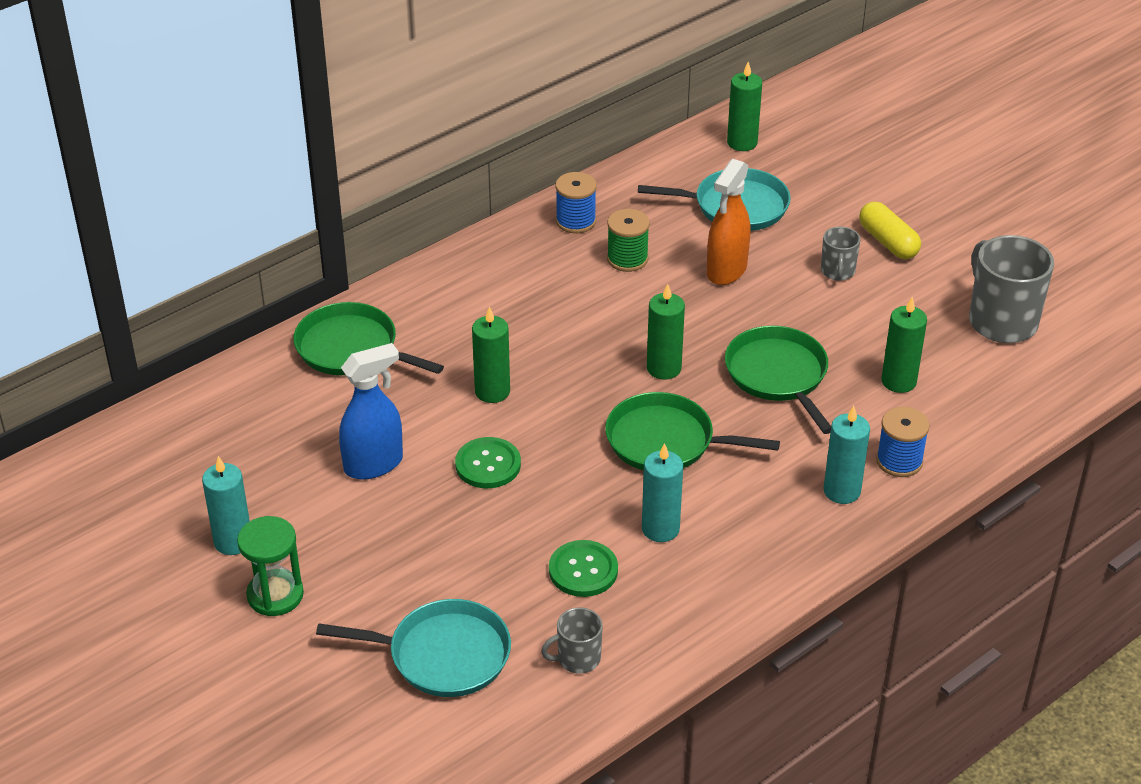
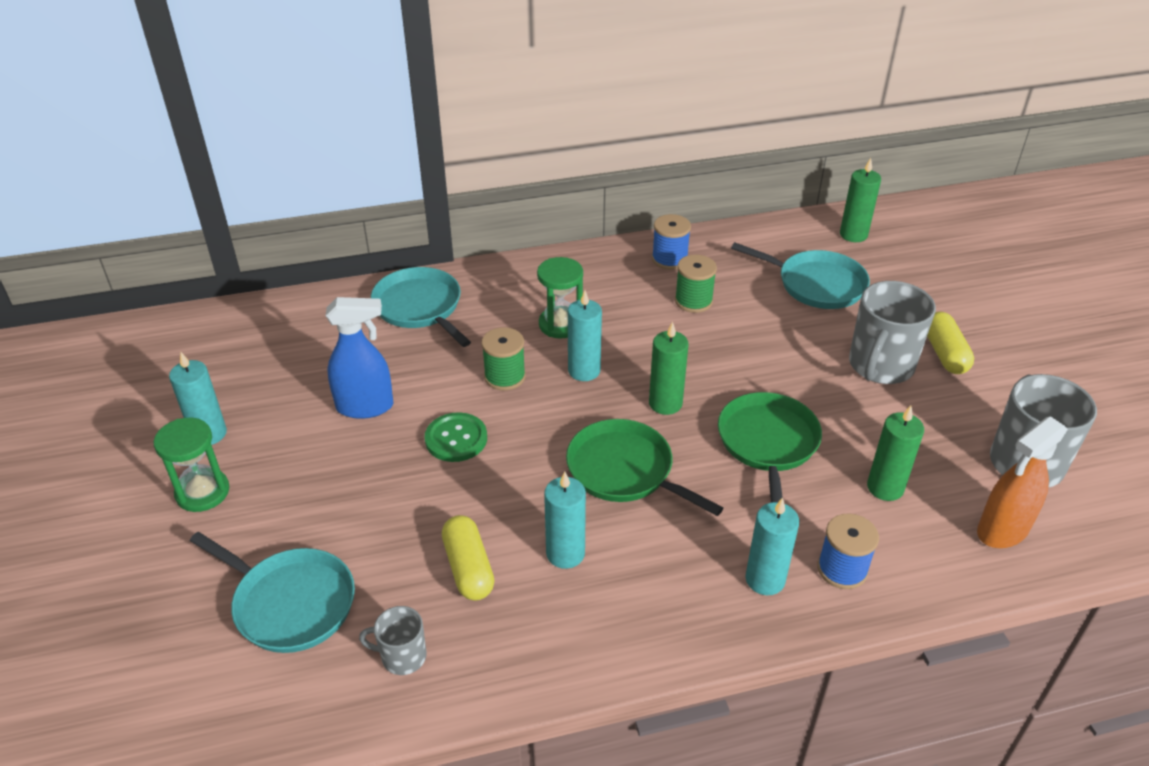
camera: 25 degrees right, 0 degrees up
(351, 349) = (420, 307): green pan -> turquoise pan
(492, 391) = (505, 377): green candle -> green spool
(511, 322) = (560, 324): none -> green hourglass
(566, 361) = (584, 371): none -> turquoise candle
(583, 570) = (468, 568): green button -> yellow capsule
(726, 271) = (775, 335): orange spray bottle -> orange spray bottle (1002, 530)
(837, 271) = (880, 366): grey mug -> grey mug, size x1.93

